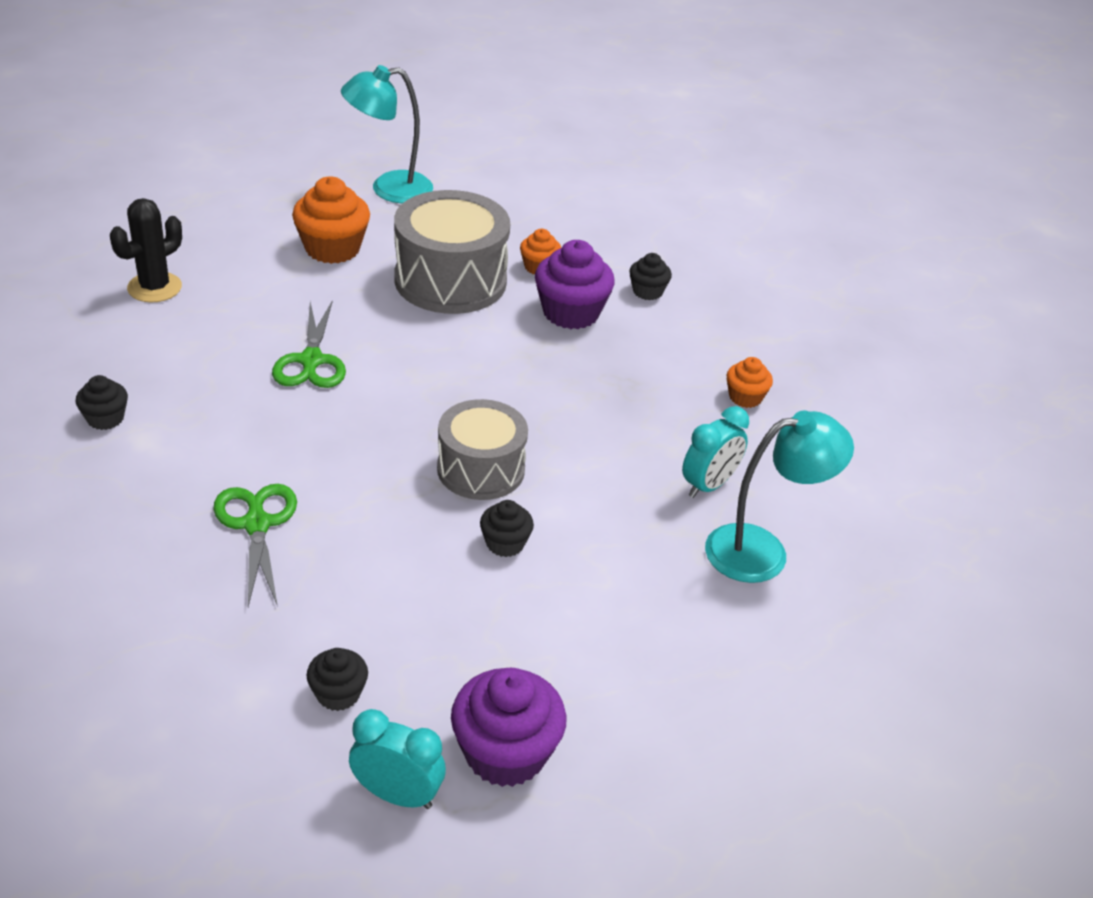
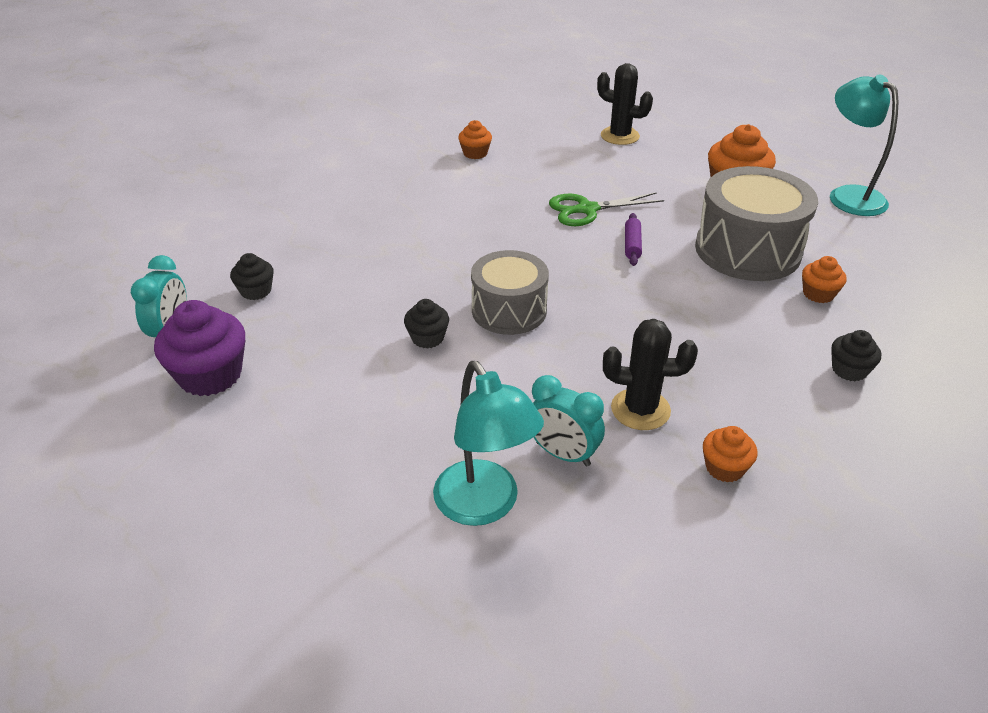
camera: 80 degrees right, 0 degrees up
(105, 418) = (475, 153): black cupcake -> orange cupcake
(257, 524) = (402, 226): green scissors -> none
(402, 349) = (632, 245): none -> purple rolling pin
(571, 312) = (764, 324): purple cupcake -> none
(663, 422) = (640, 409): none -> black cactus

